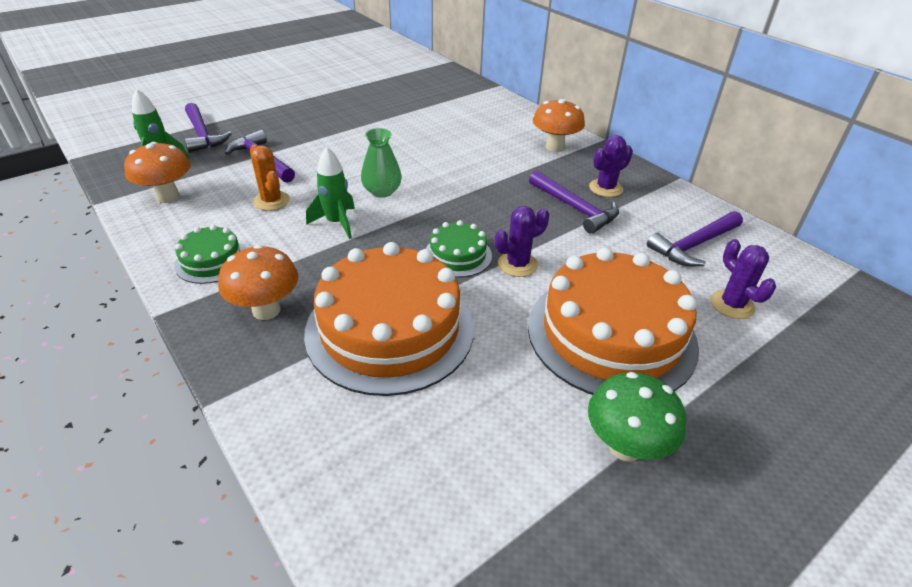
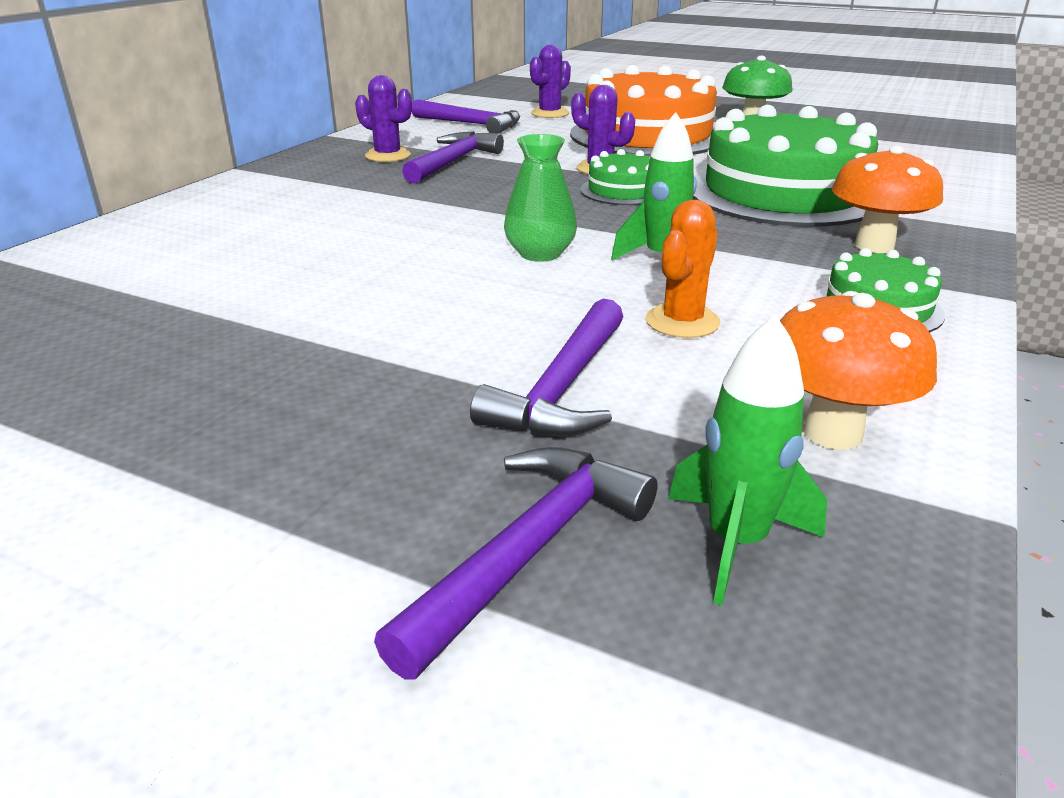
camera: 115 degrees left, 10 degrees down
(390, 329) = (783, 193): orange cake -> green cake
(554, 147) = (285, 186): orange mushroom -> none

